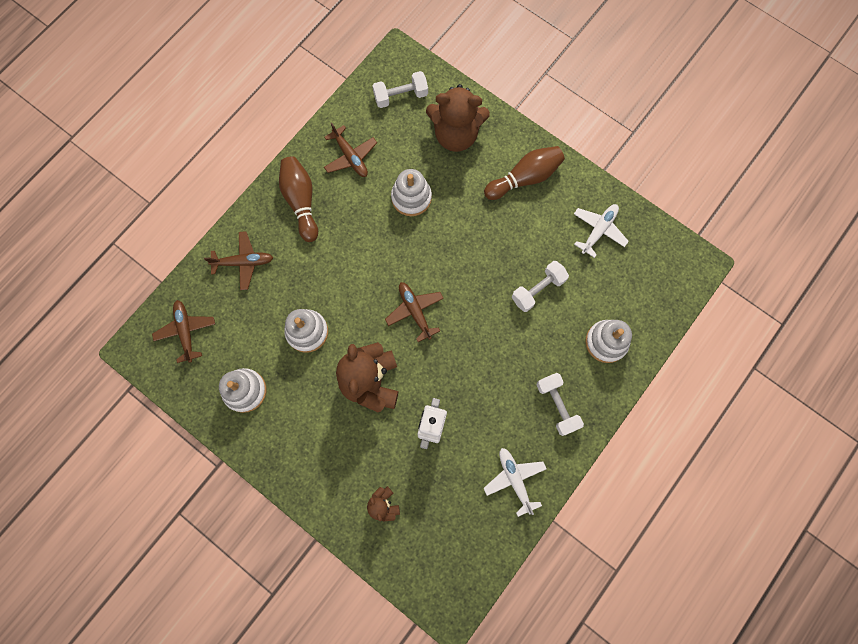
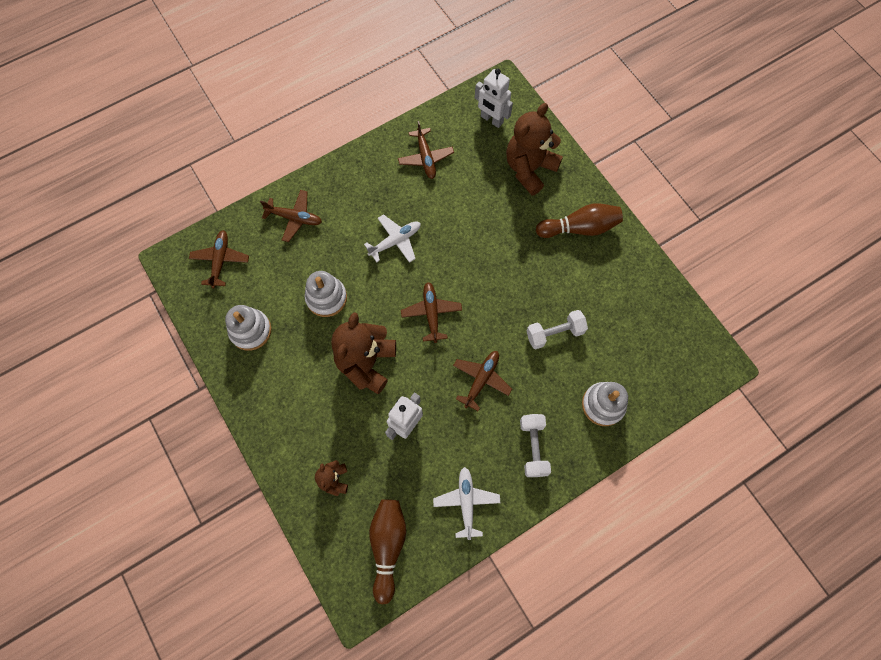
camera: 20 degrees right, 5 degrees down
(301, 202) = (366, 182): brown bowling pin -> brown bowling pin (388, 546)
(401, 96) = (491, 119): white dumbbell -> white robot
(411, 198) = (467, 211): white stacking toy -> none
(456, 135) = (529, 169): brown teddy bear -> brown teddy bear turned 105 degrees clockwise
(486, 359) = (481, 379): none -> brown plane
(598, 230) = (633, 298): white plane -> white plane (395, 241)

